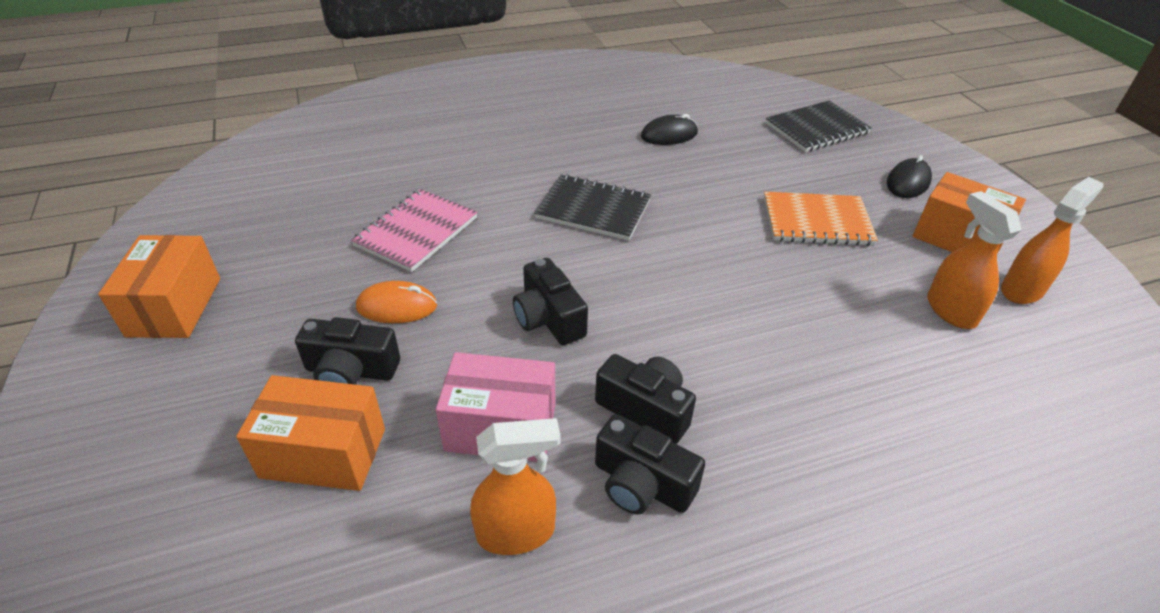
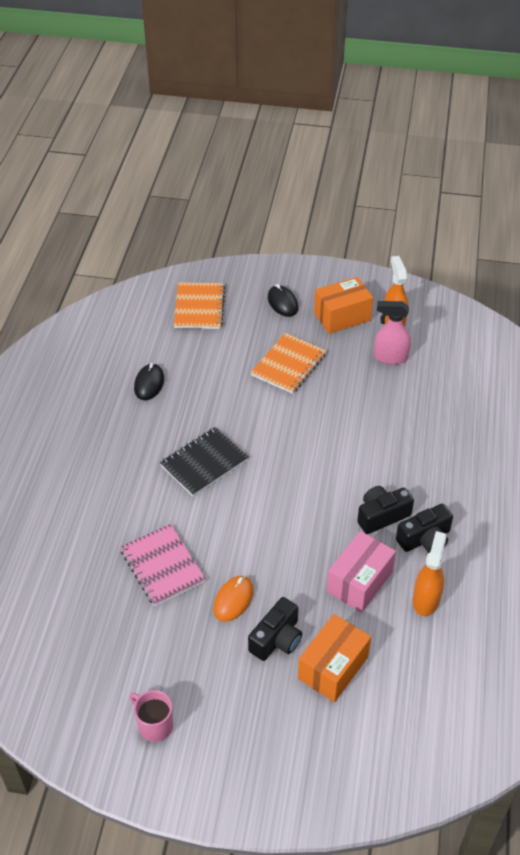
camera: 60 degrees left, 5 degrees up
(174, 307) = (154, 725): orange box -> pink mug
(548, 318) = (291, 528): black camera -> none
(816, 128) = (199, 307): black notebook -> orange notebook
(950, 310) = (390, 357): orange spray bottle -> pink spray bottle

